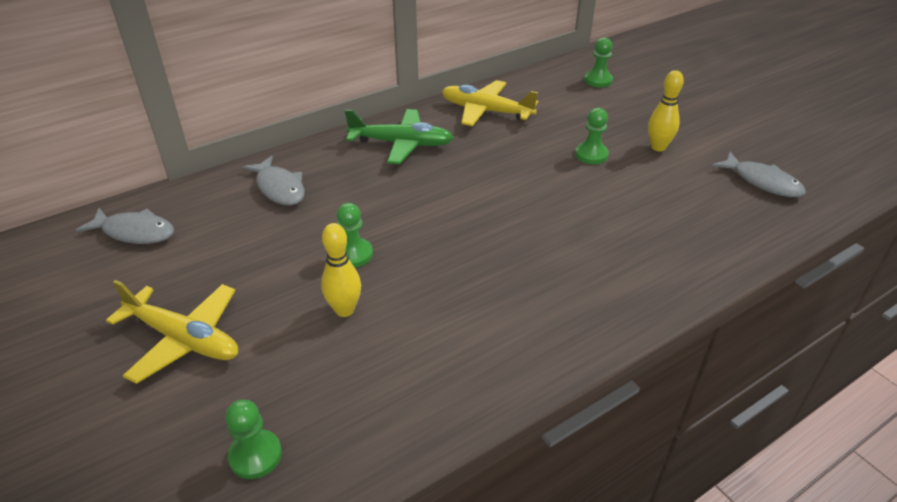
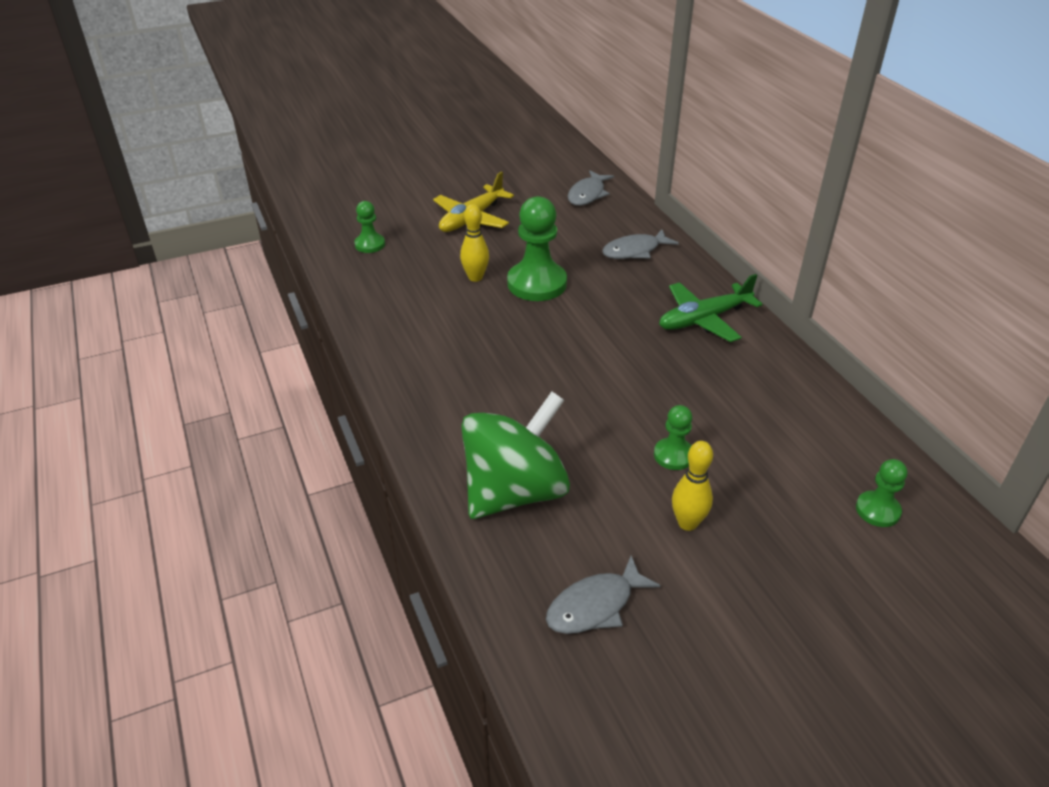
camera: 100 degrees right, 0 degrees up
(353, 254) = (537, 283): green pawn -> green pawn, size x1.87
(401, 144) = (704, 319): green plane -> green plane turned 45 degrees clockwise
(486, 111) = (776, 386): yellow plane -> none
(683, 232) = (515, 491): none -> green spinning top

